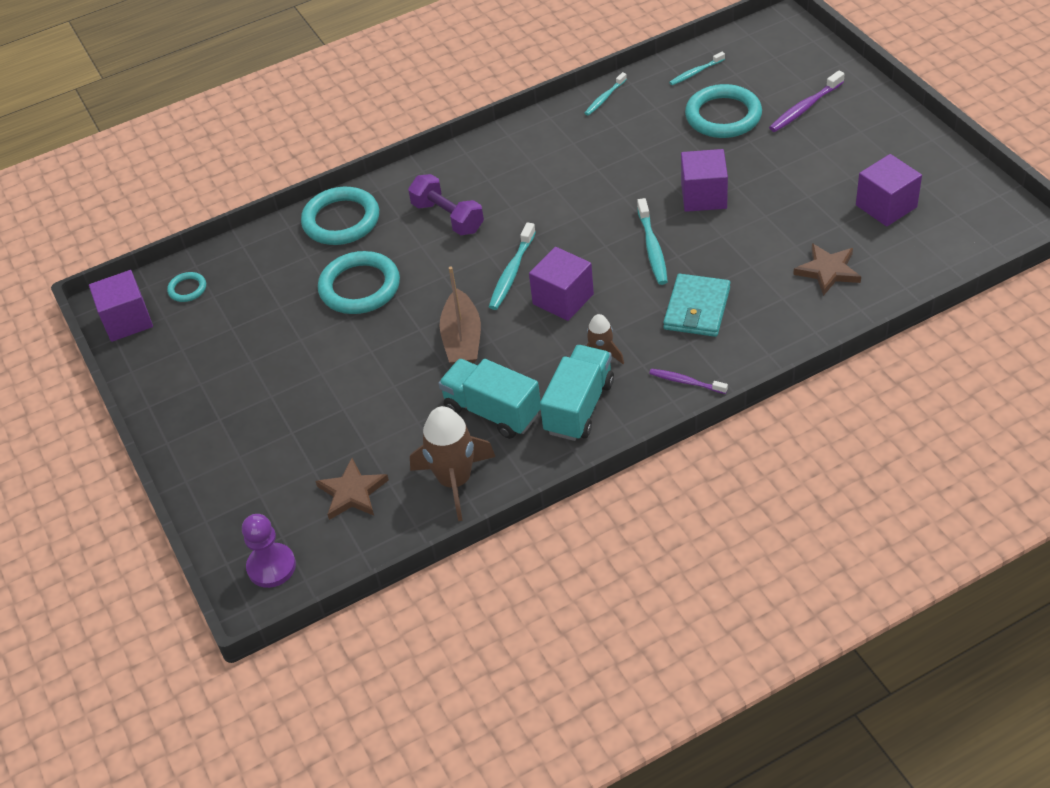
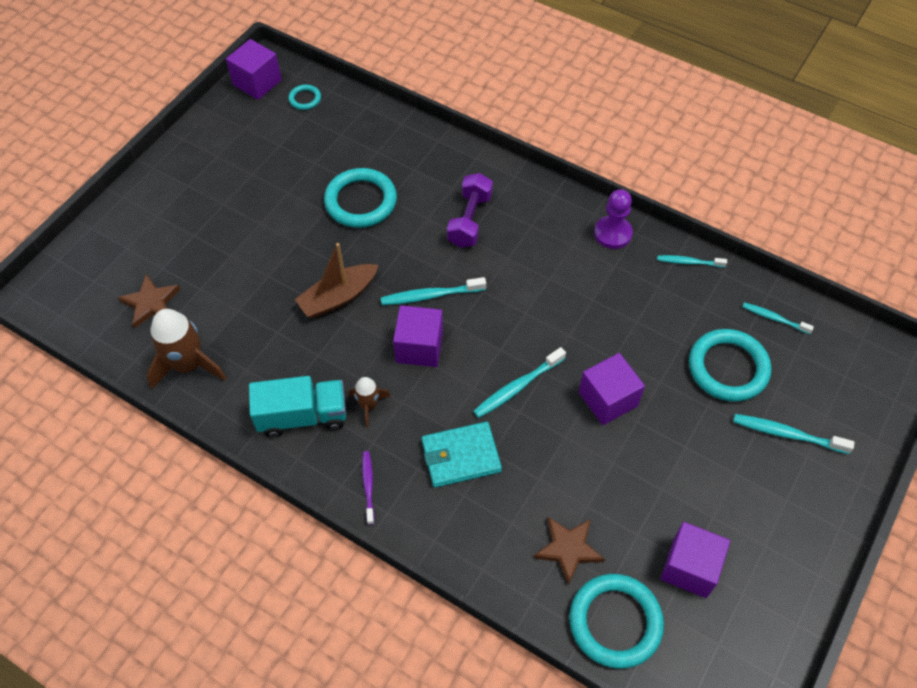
camera: 55 degrees right, 10 degrees up
(271, 567) = (64, 289): purple pawn -> purple pawn (612, 233)
(341, 220) = (426, 152): turquoise ring -> turquoise ring (615, 622)
(492, 411) = (270, 356): turquoise truck -> none
(805, 108) = (787, 434): purple toothbrush -> turquoise toothbrush

